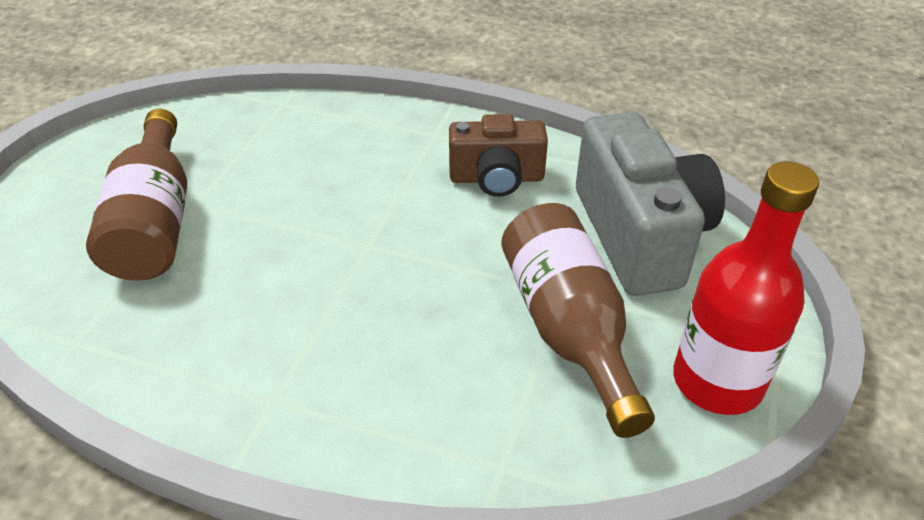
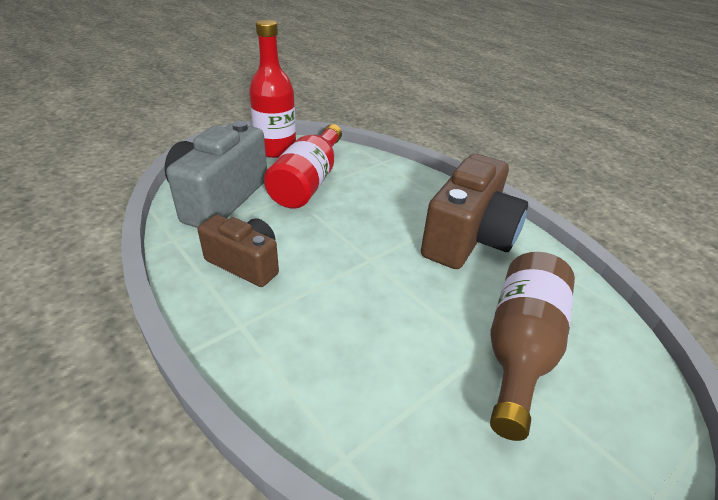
camera: 150 degrees left, 5 degrees down
(248, 342) = (468, 238): none -> brown camera
(569, 329) = (308, 182): brown bottle -> red bottle

